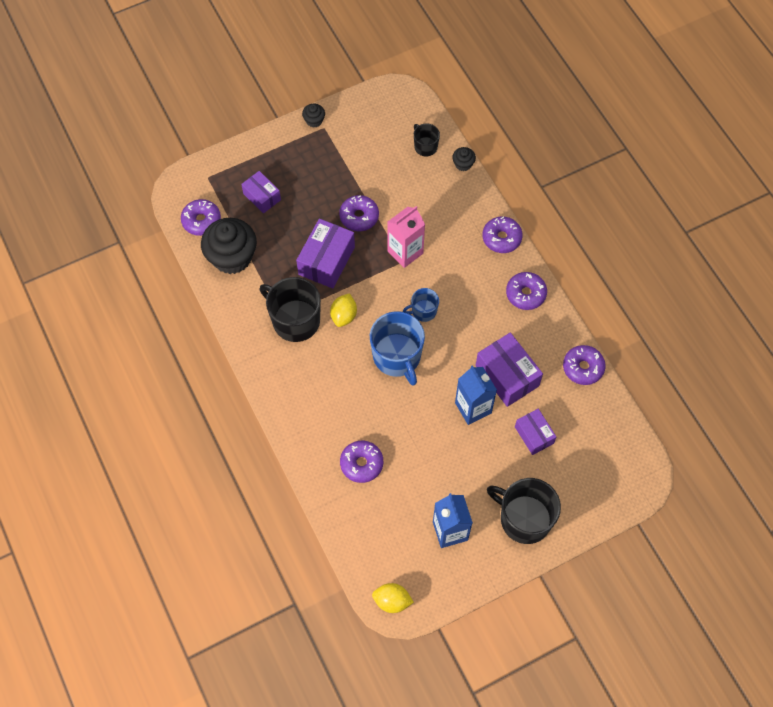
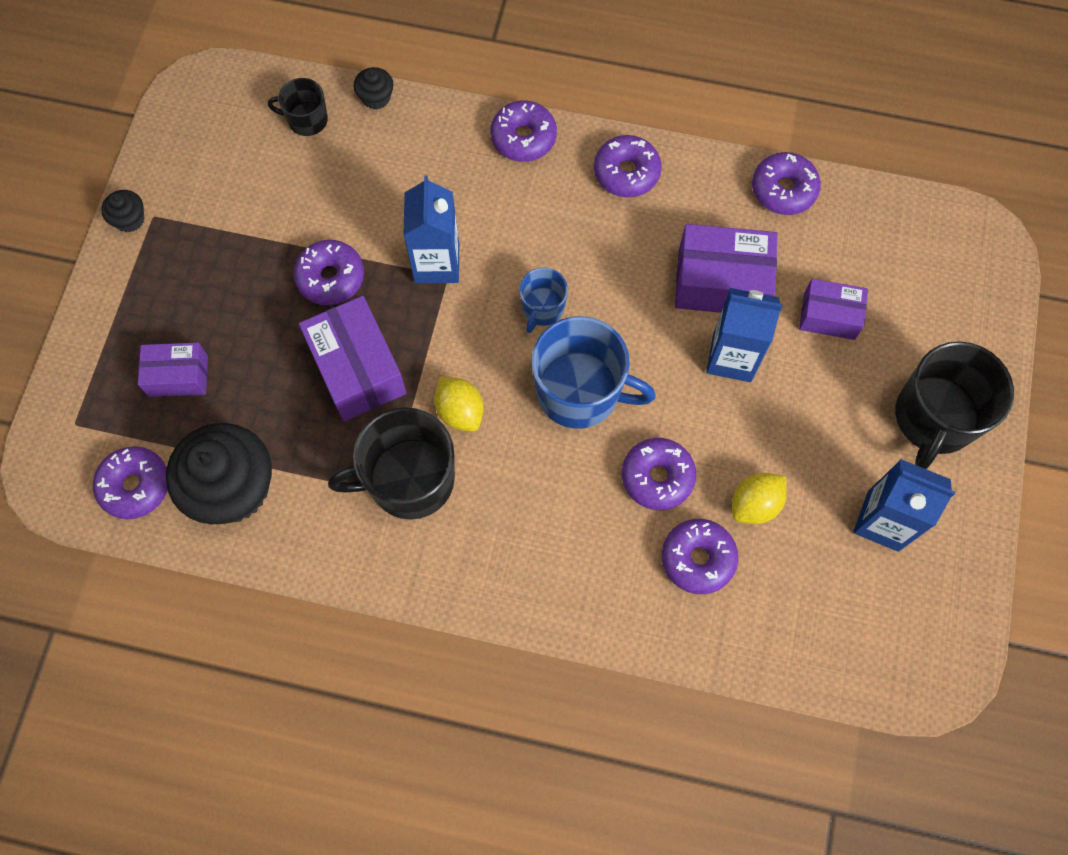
camera: 50 degrees left, 5 degrees up
(385, 419) = (657, 477): none -> purple donut
(392, 601) = (927, 674): yellow lemon -> yellow lemon (755, 504)
(405, 252) = (437, 263): pink carton -> blue carton
(524, 519) = (934, 418): black mug -> black mug turned 45 degrees counterclockwise

